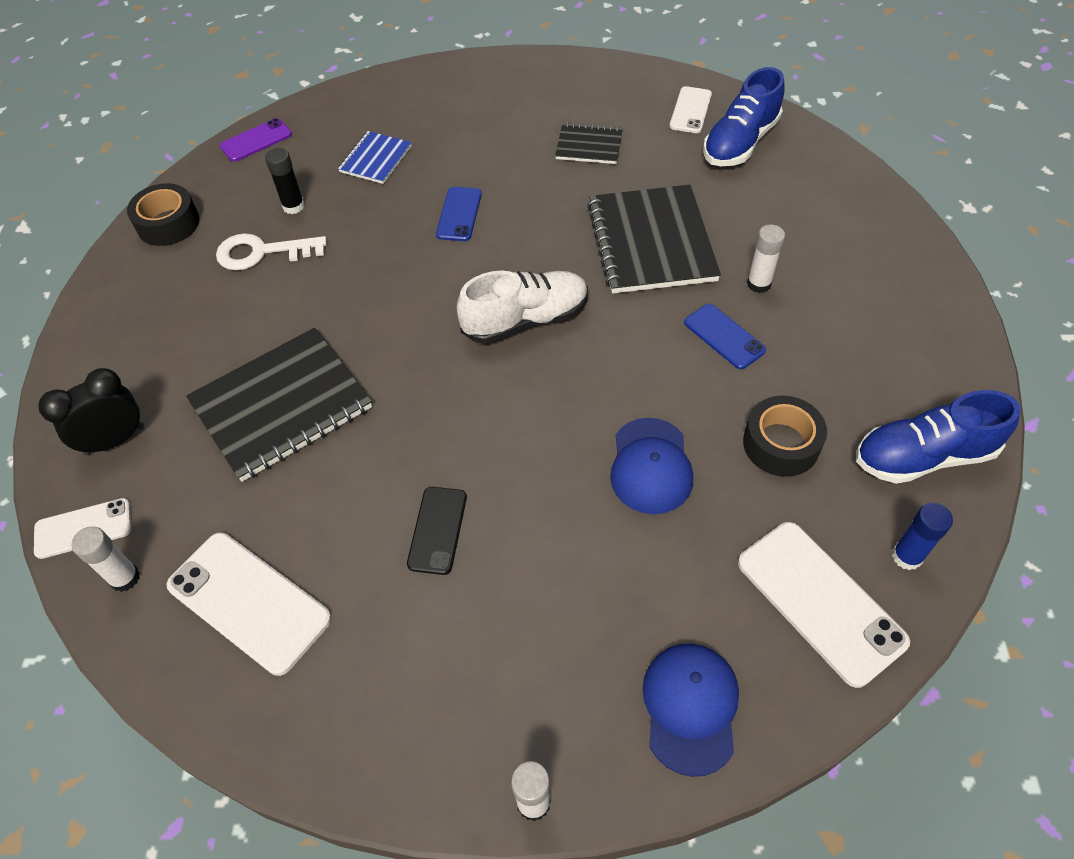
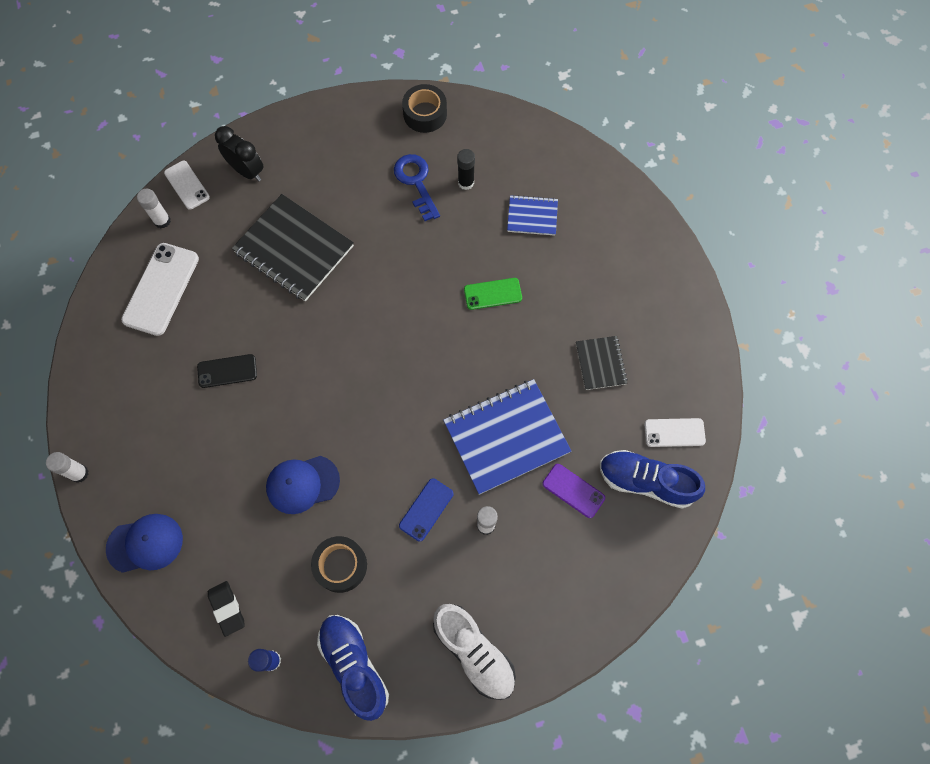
camera: 70 degrees right, 15 degrees up
(256, 140) = (525, 129): purple phone -> purple phone (573, 491)
(262, 252) = (416, 182): white key -> blue key
(459, 214) = (492, 294): blue phone -> green phone
(526, 320) = (404, 371): white shoe -> white shoe (474, 652)
(651, 242) = (506, 437): black notebook -> blue notebook
(820, 601) = (227, 608): white phone -> black eraser

